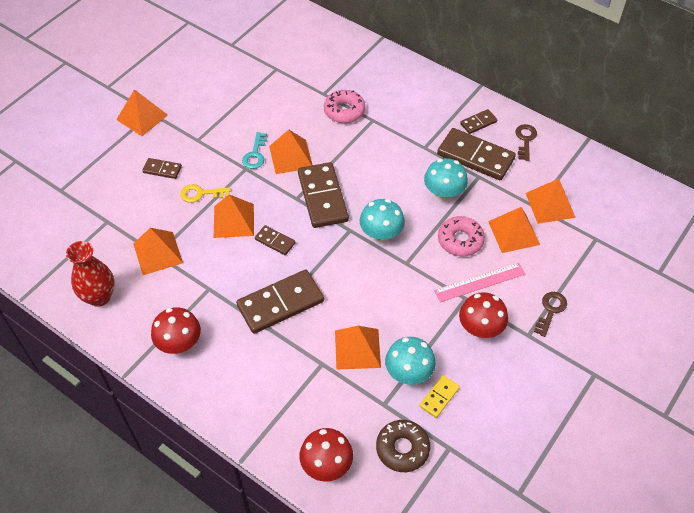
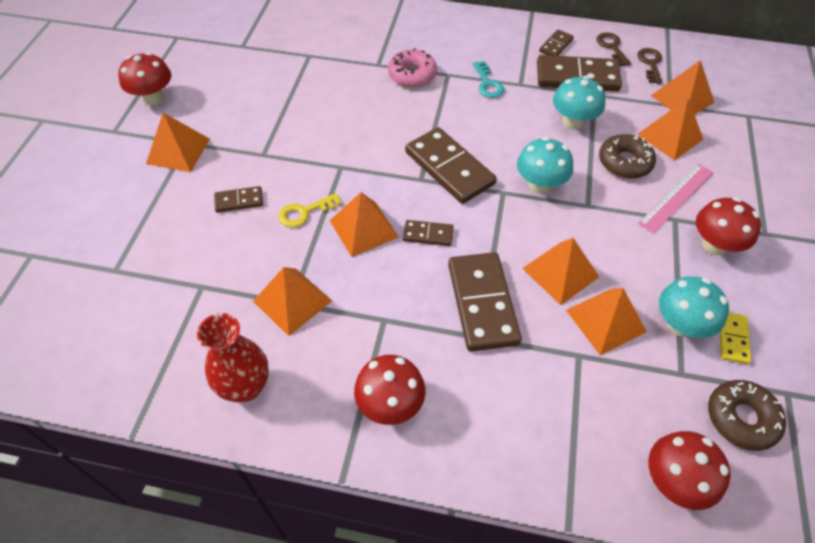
camera: 25 degrees left, 0 degrees up
(146, 69) = (153, 98): none -> red mushroom
(255, 154) = (342, 148): turquoise key -> turquoise key (487, 84)
(280, 303) = (482, 303): brown domino -> brown domino turned 45 degrees counterclockwise
(291, 156) = (385, 138): orange pyramid -> orange pyramid (560, 272)
(460, 240) = (624, 162): pink donut -> brown donut
(550, 310) = (765, 200): brown key -> brown key (650, 63)

